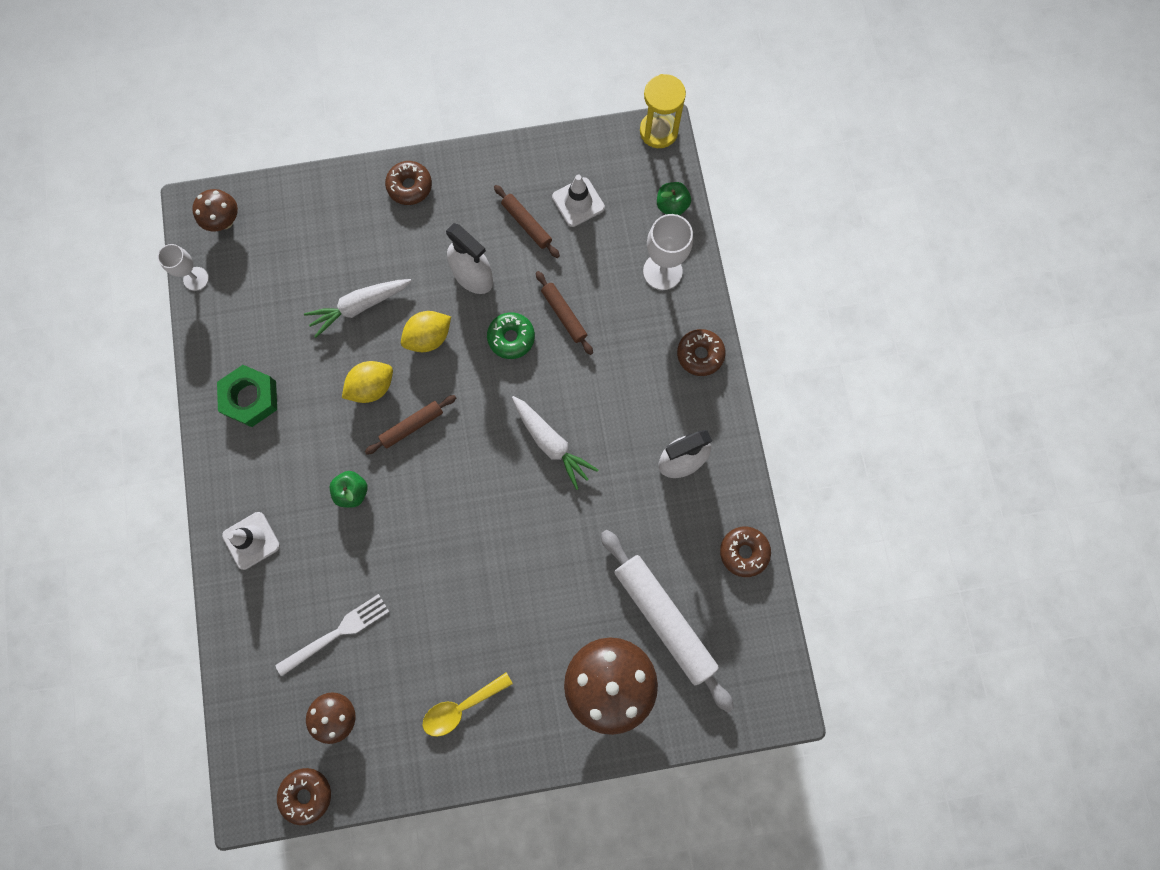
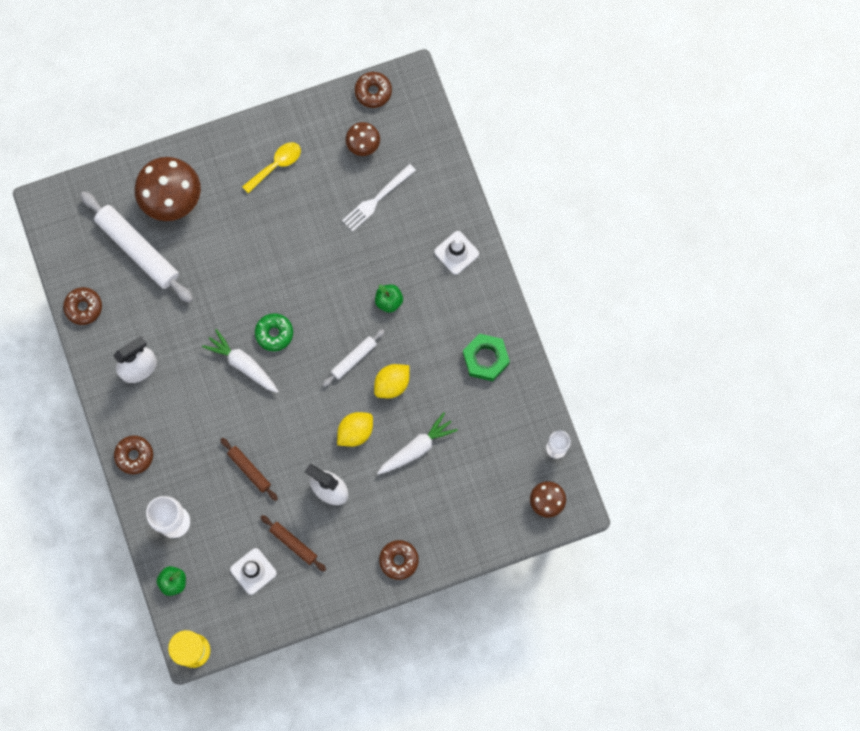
camera: 170 degrees right, 0 degrees up
(412, 426) = (354, 359): brown rolling pin -> white rolling pin
(511, 338) = (289, 443): green donut -> green donut (274, 333)

